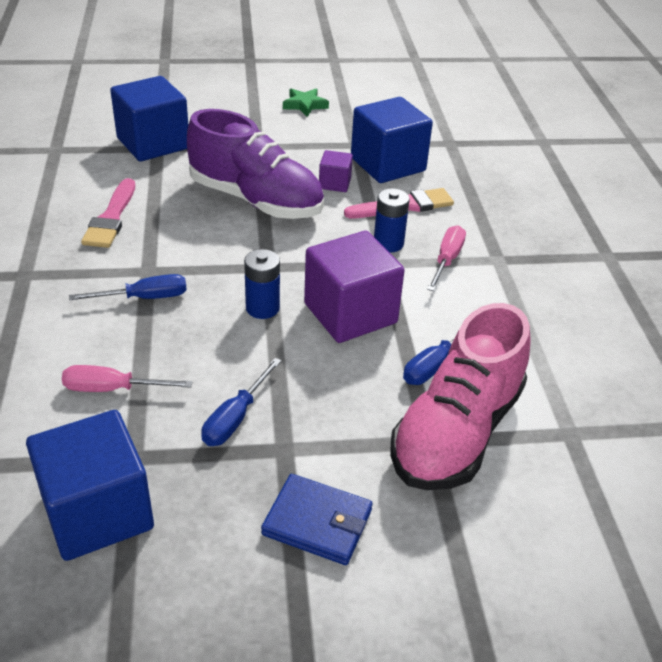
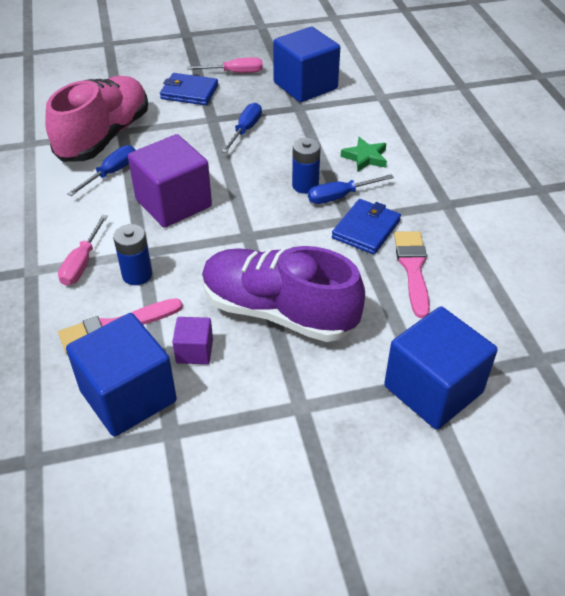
camera: 175 degrees right, 5 degrees up
(112, 389) = (329, 137): pink screwdriver -> pink screwdriver (235, 73)
(135, 258) = (366, 229): none -> blue wallet
(262, 308) = (244, 199): blue battery -> blue battery (305, 185)
(305, 105) = (253, 524): green star -> green star (365, 157)

